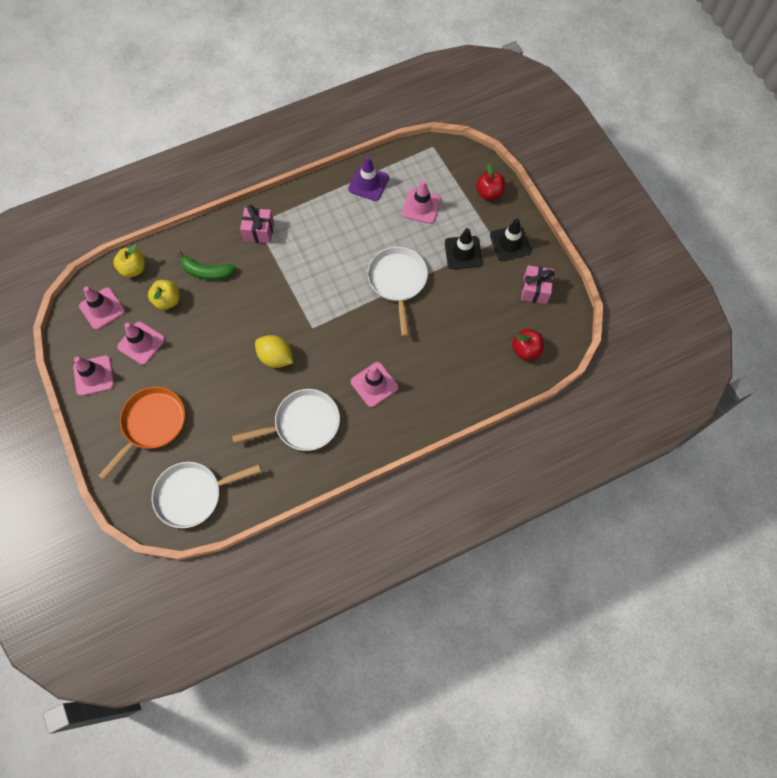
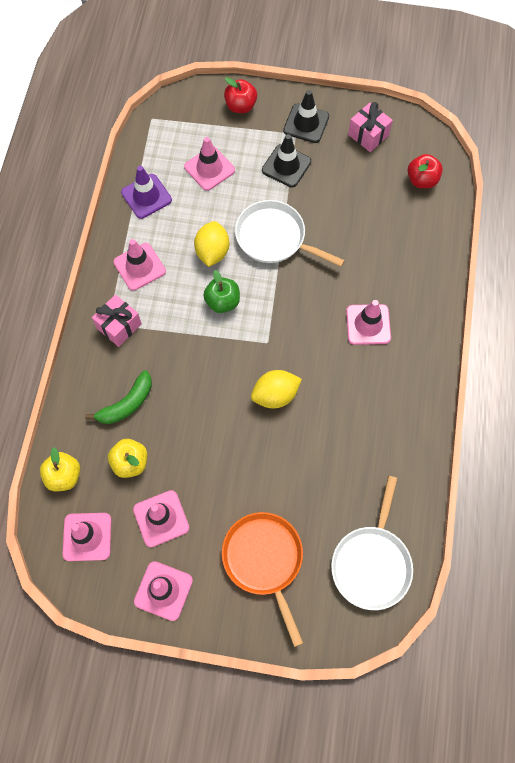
camera: 55 degrees left, 0 degrees up
(303, 423) = (365, 412): white pan -> none
(312, 214) = (139, 267): none -> pink traffic cone
(323, 280) = (222, 302): none -> green apple
(356, 250) = (212, 252): none -> yellow lemon

